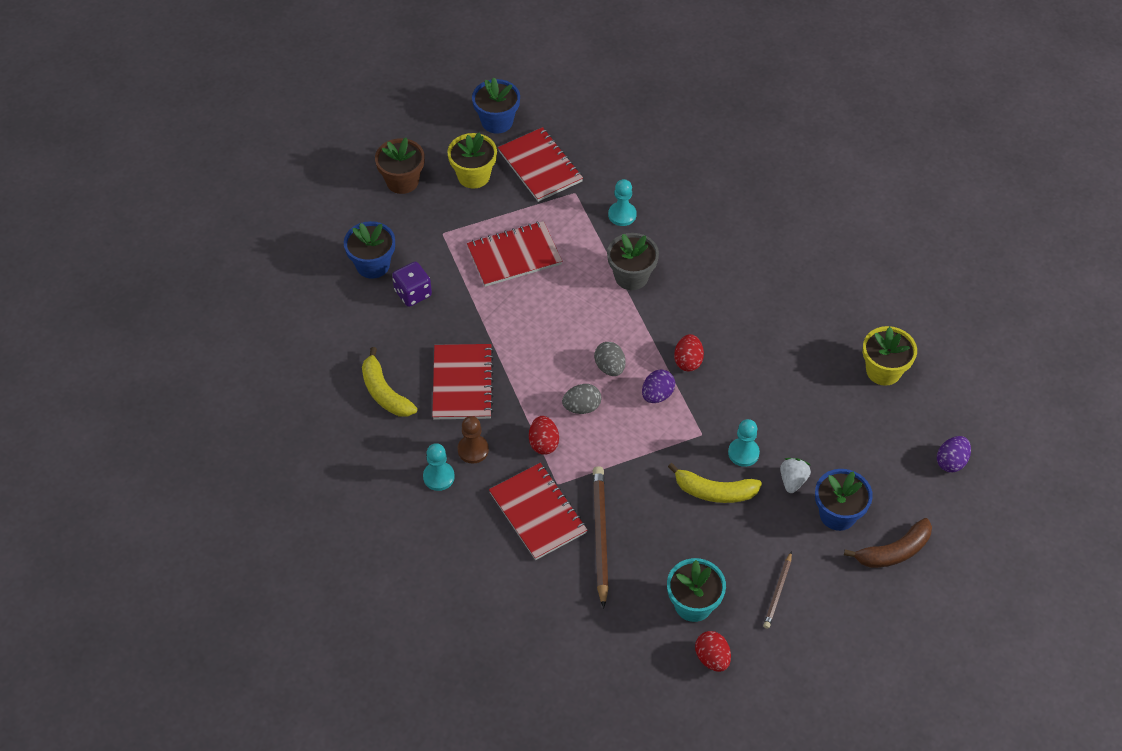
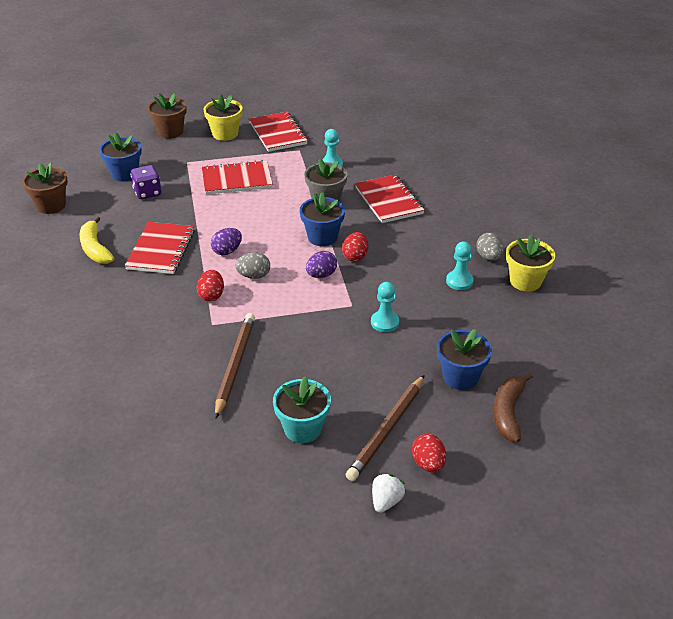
camera: 10 degrees right, 15 degrees down
(303, 331) = (51, 205): none -> brown flower pot
(438, 477) = (112, 307): turquoise pawn -> turquoise pawn (459, 281)
(473, 450) = (149, 293): brown pawn -> none
(497, 121) = (255, 108): blue flower pot -> blue flower pot (322, 237)
(538, 513) = (186, 342): red notebook -> red notebook (388, 201)
(610, 367) = (287, 253): grey egg -> grey egg (488, 257)
(712, 658) = (306, 475): red egg -> red egg (428, 464)
(714, 491) = (350, 346): yellow banana -> none
(778, 592) = (387, 430): brown pencil -> brown pencil, size x1.79
(792, 480) = (424, 347): white strawberry -> white strawberry (386, 501)
(893, 551) = (508, 412): brown banana -> brown banana turned 120 degrees clockwise
(951, 462) = (576, 351): purple egg -> purple egg (227, 251)

